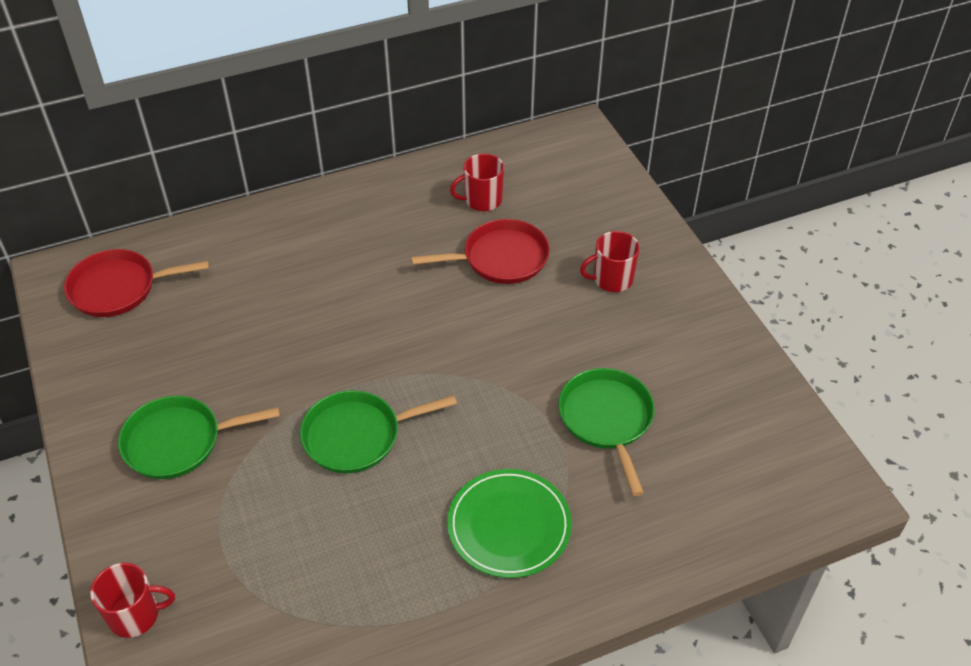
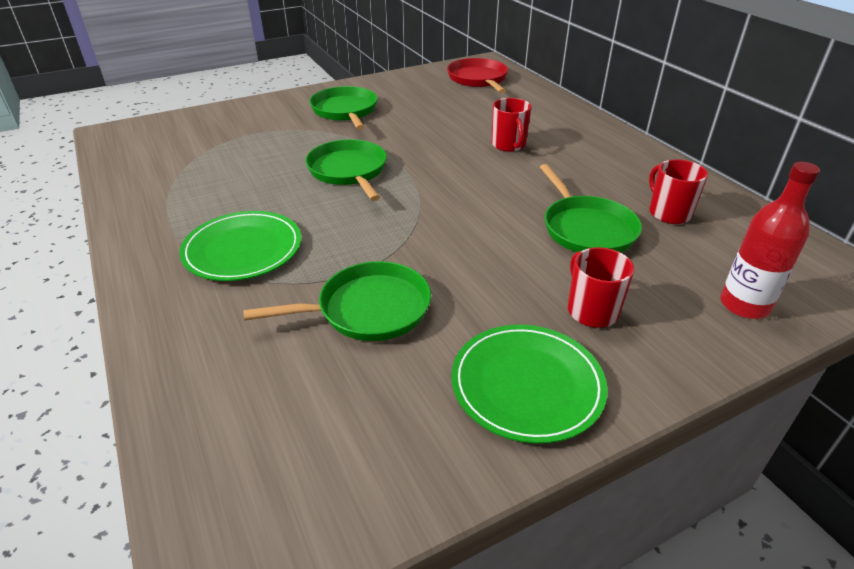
camera: 85 degrees right, 10 degrees down
(136, 615) = (212, 114): red mug -> red mug (509, 145)
(501, 258) = (586, 229): red pan -> green pan
(608, 197) = (744, 305): none -> red bottle
(689, 329) = (527, 385): none -> green plate

